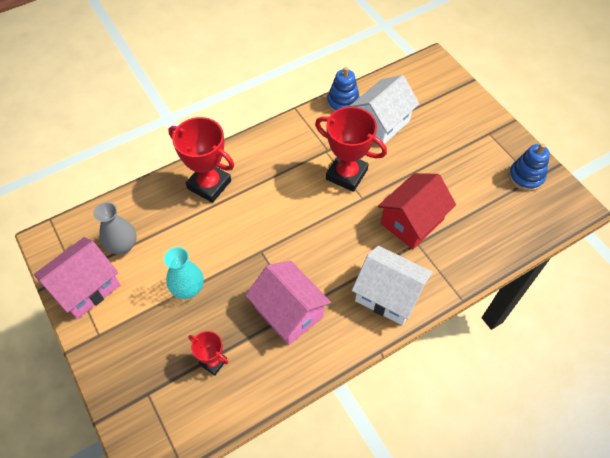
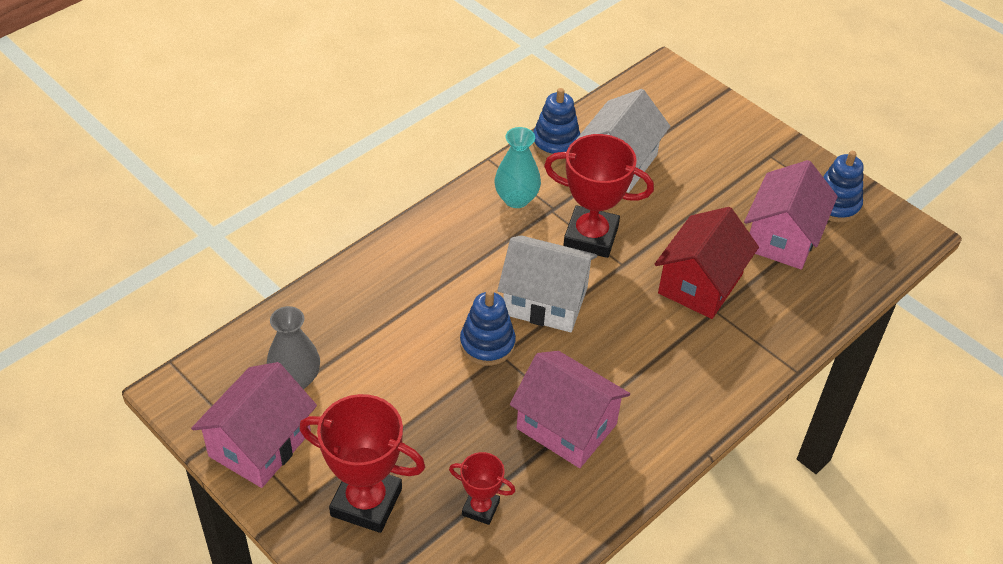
camera: 15 degrees left, 10 degrees down
(188, 288) = (412, 420): turquoise vase -> turquoise vase (516, 199)
(209, 185) = (397, 279): red trophy -> red trophy (366, 502)
(254, 241) = (487, 344): none -> blue stacking toy
(388, 295) = (696, 382): white house -> white house (545, 301)
(480, 196) = (782, 237): none -> pink house

